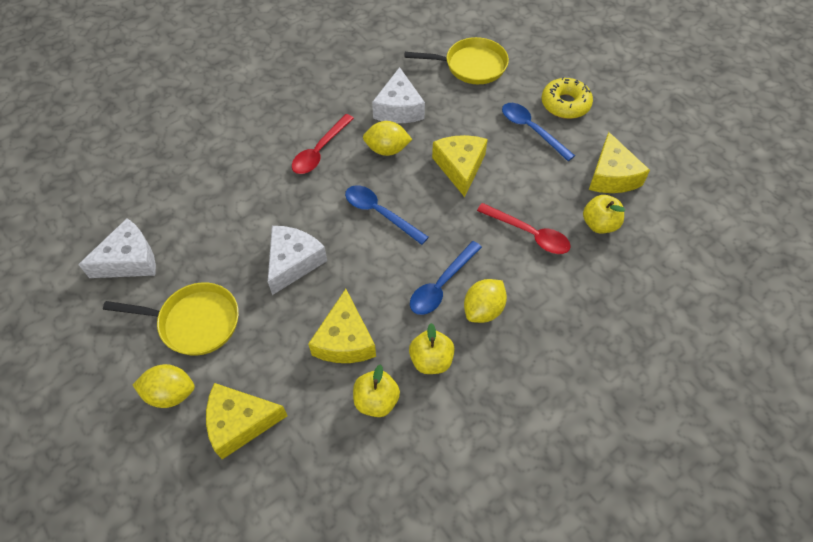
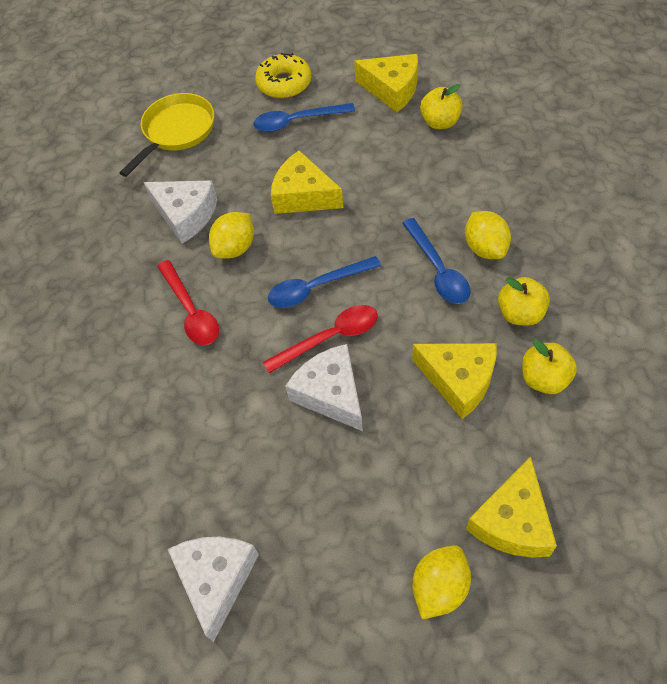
camera: 55 degrees left, 0 degrees up
(195, 322) = (354, 528): yellow pan -> none
(529, 234) = (419, 177): red spoon -> red spoon (330, 338)

